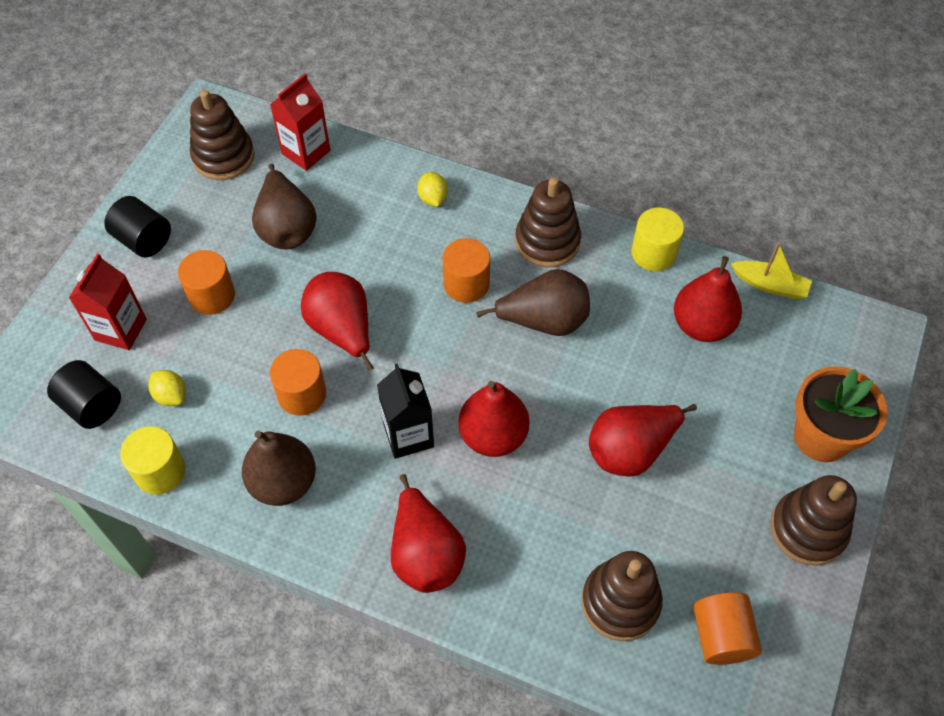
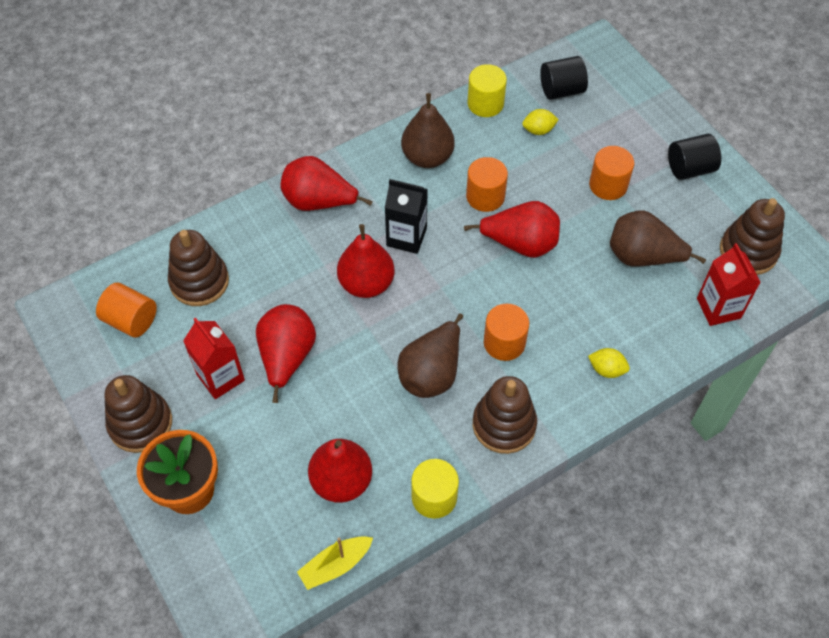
camera: 125 degrees right, 0 degrees up
(120, 329) = (614, 126): red carton -> red carton (220, 377)

